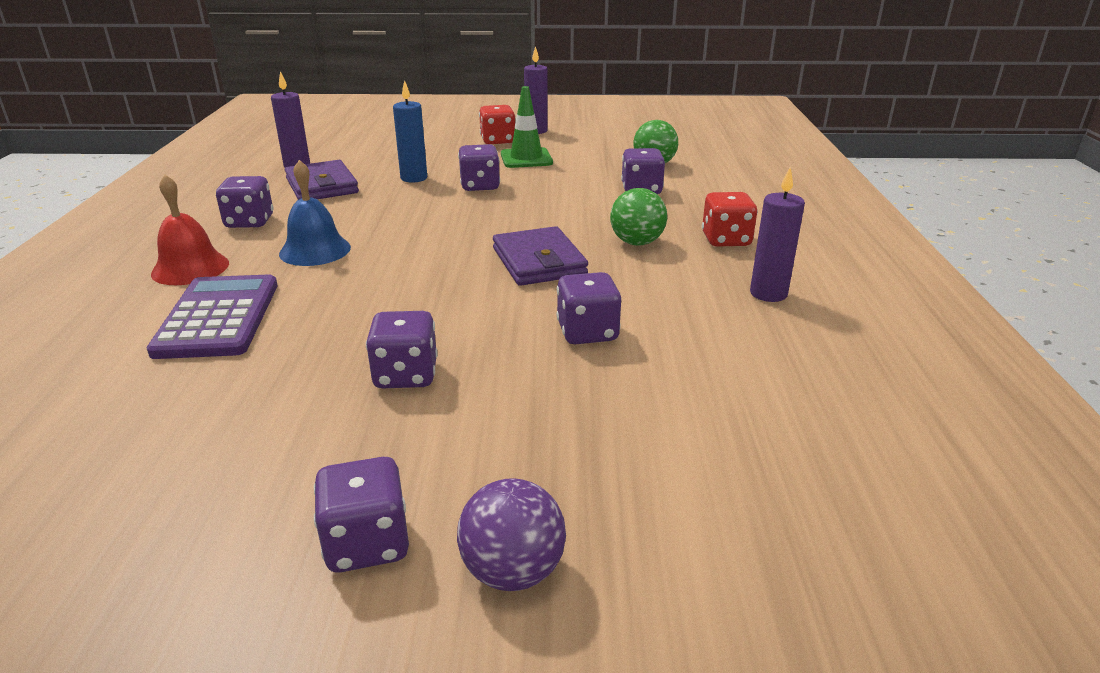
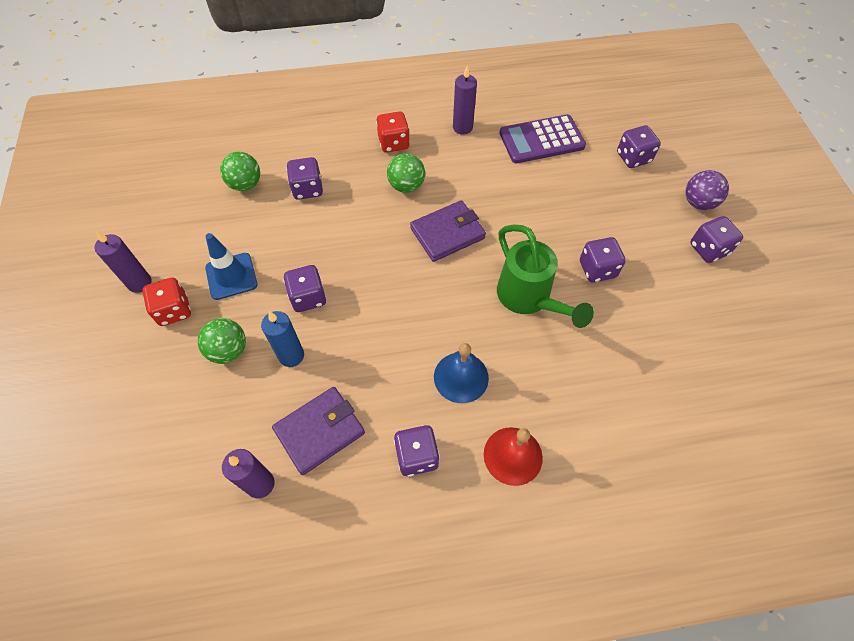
camera: 100 degrees left, 30 degrees up
(218, 317) = (574, 394): purple calculator -> purple calculator (541, 140)
(390, 306) = (529, 299): none -> green watering can
(439, 157) = (229, 350): none -> green ball
(526, 158) = (231, 276): green traffic cone -> blue traffic cone
(587, 332) = (528, 199): purple dice -> purple dice (633, 158)

